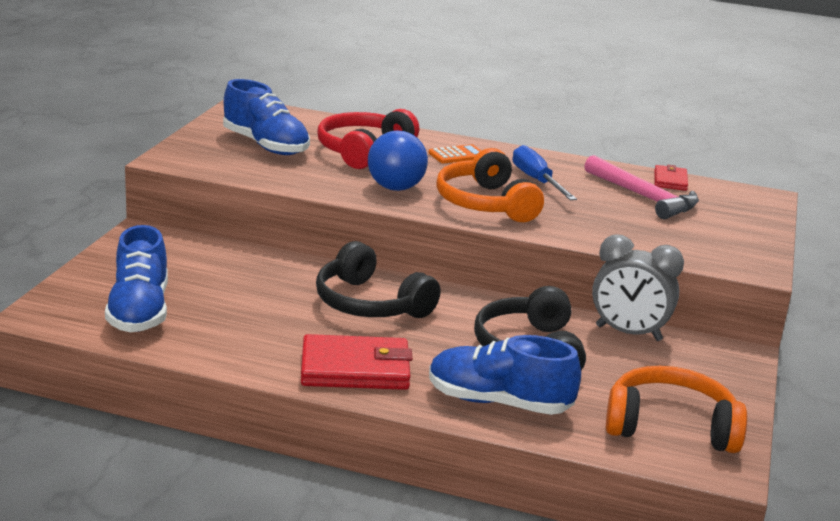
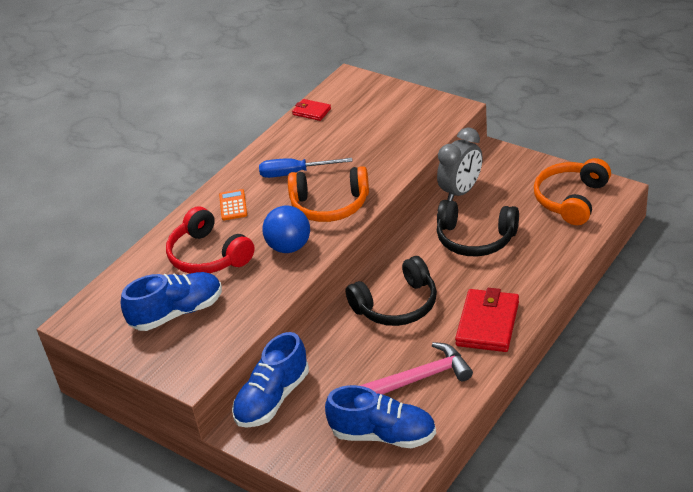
camera: 65 degrees left, 15 degrees up
(498, 402) = (538, 264): blue shoe -> blue shoe (272, 398)
(643, 197) = (336, 129): pink hammer -> pink hammer (419, 378)

